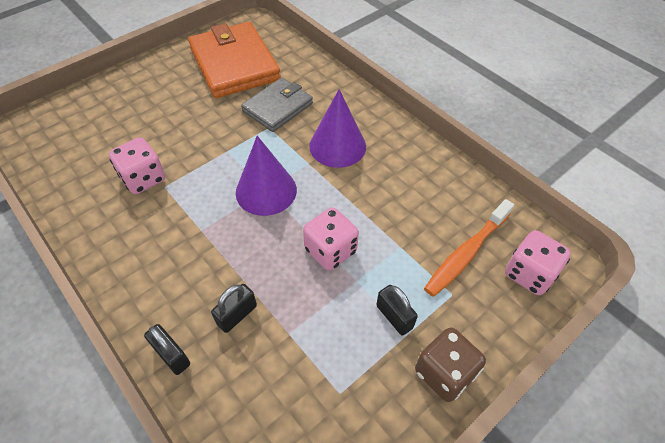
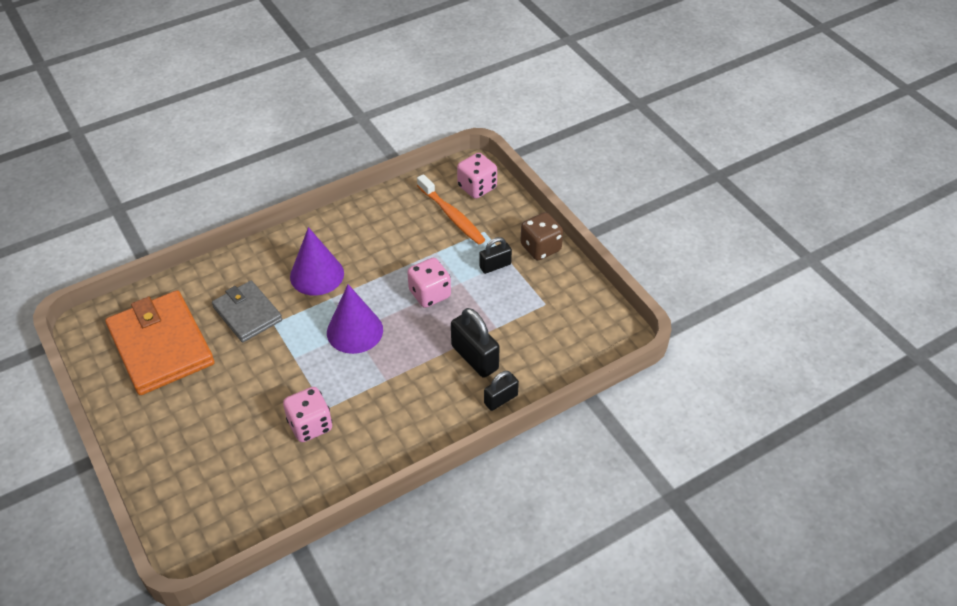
camera: 80 degrees left, 5 degrees down
(234, 64) = (161, 346): orange wallet -> orange wallet turned 75 degrees clockwise
(237, 315) = (475, 357): black padlock -> black padlock, size x1.63

